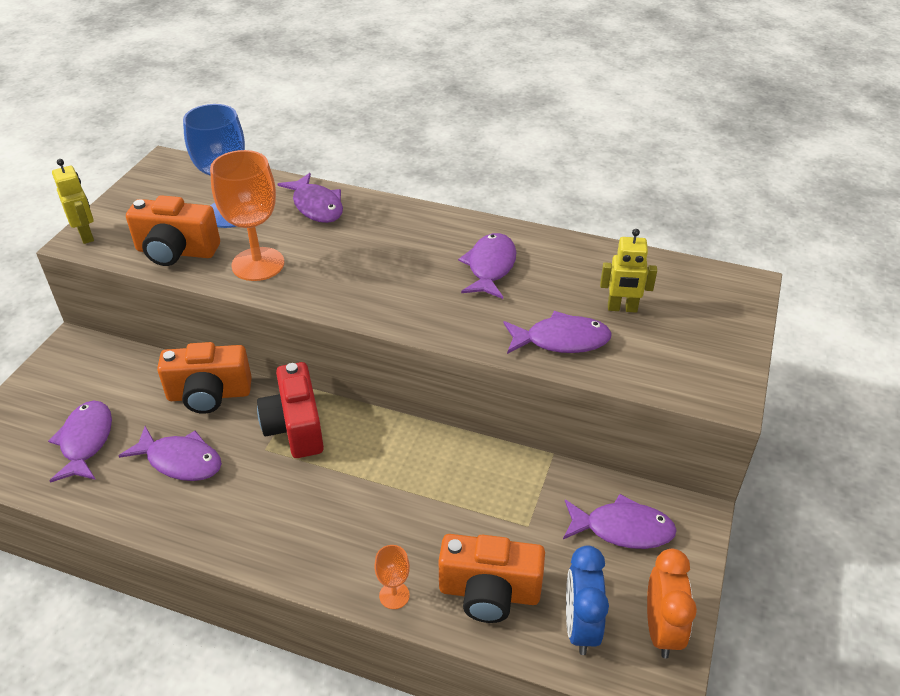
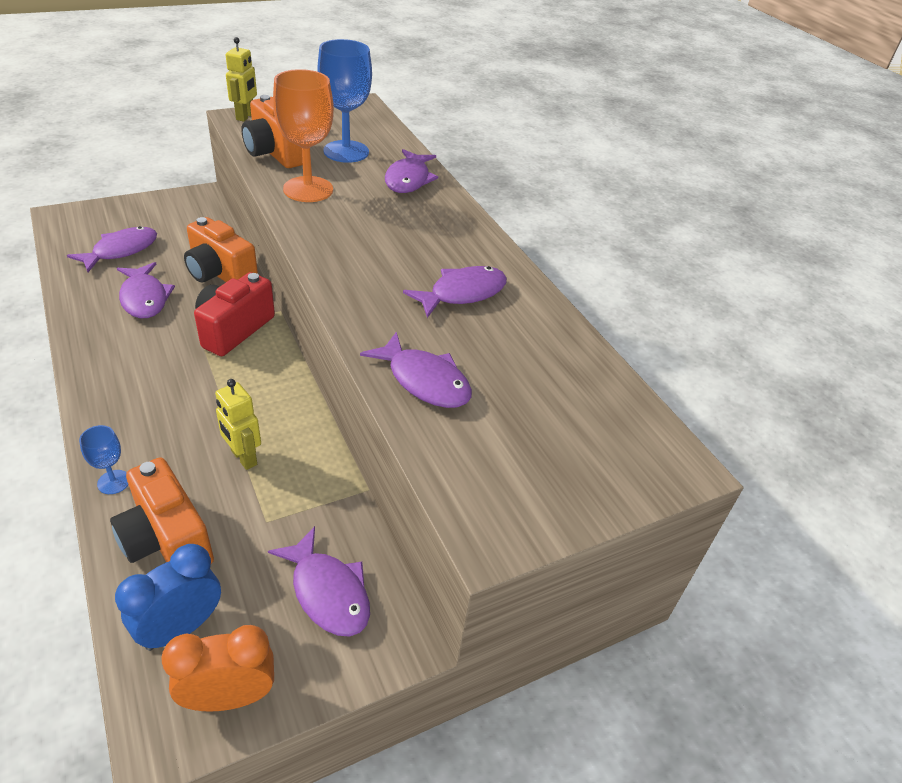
camera: 40 degrees right, 0 degrees up
(394, 595) = (113, 482): orange goblet -> blue goblet
(622, 308) = (520, 397): yellow robot -> yellow robot (243, 458)
(661, 629) = (229, 697): orange clock -> orange clock turned 150 degrees counterclockwise

